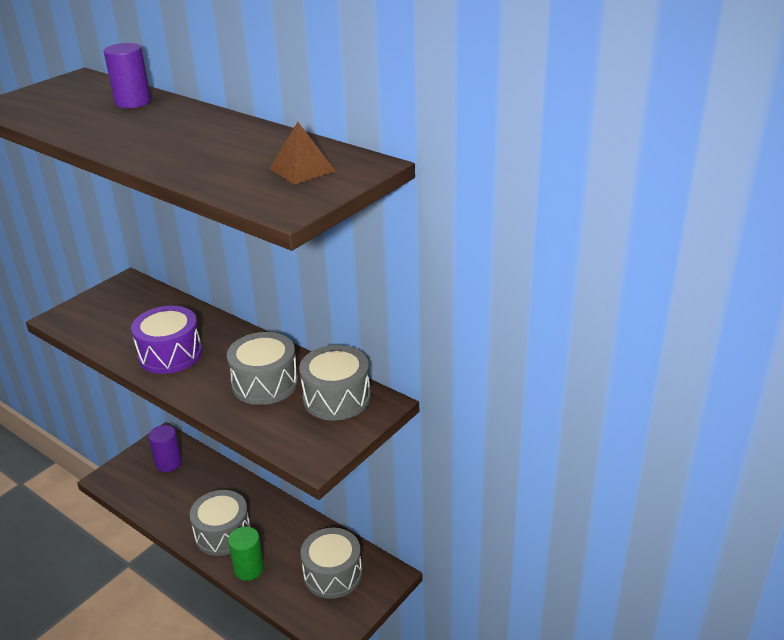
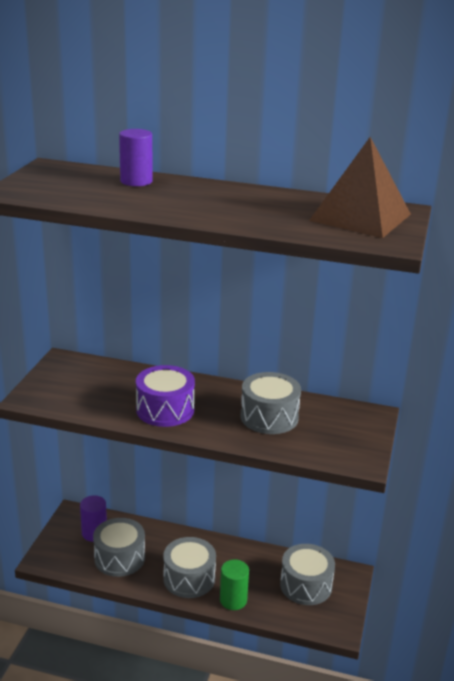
camera: 25 degrees left, 5 degrees down
(302, 169) = (360, 217): brown pyramid -> brown pyramid, size x1.96
(336, 398) = (336, 417): grey drum -> grey drum (119, 558)

